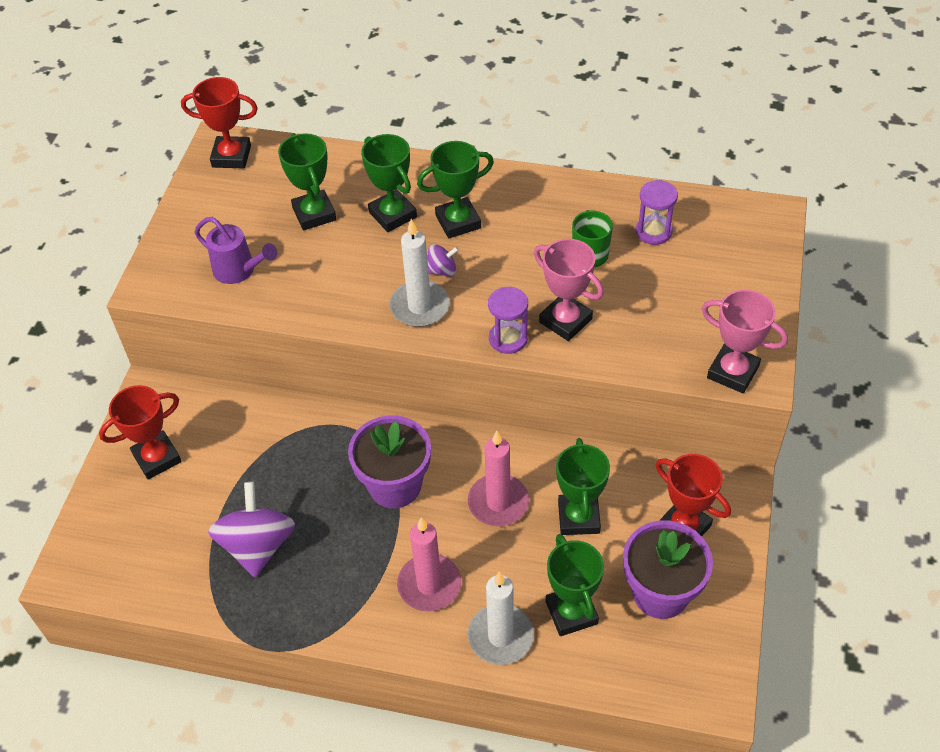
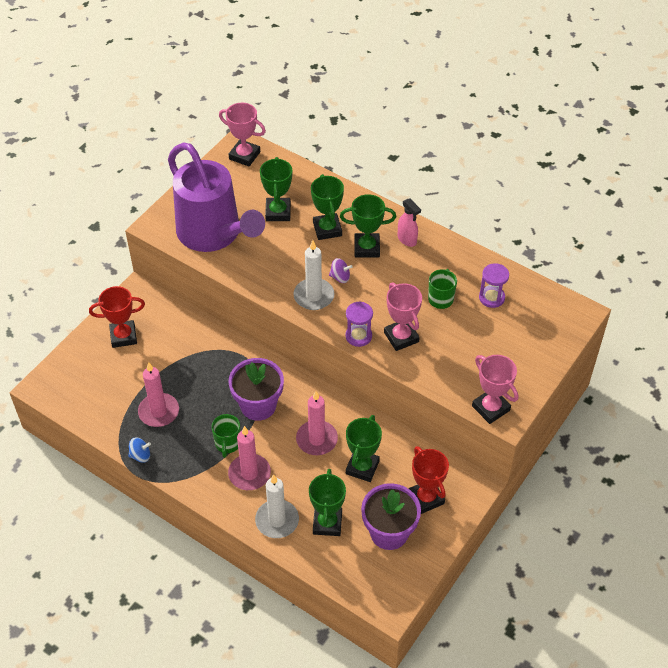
camera: 20 degrees right, 0 degrees up
(231, 156) = (244, 155): red trophy -> pink trophy
(239, 271) = (214, 234): purple watering can -> purple watering can, size x2.26
(257, 545) = (159, 412): purple spinning top -> pink candle
(260, 618) = (140, 455): none -> blue spinning top
(378, 554) = (227, 444): none -> green mug
(505, 194) = (407, 239): none -> pink spray bottle

